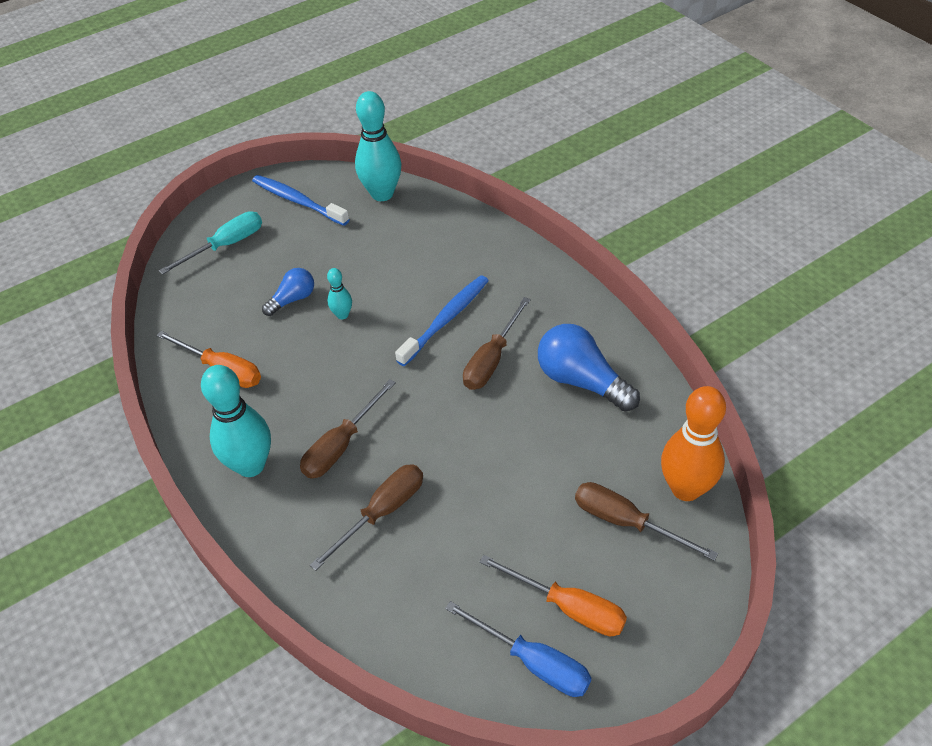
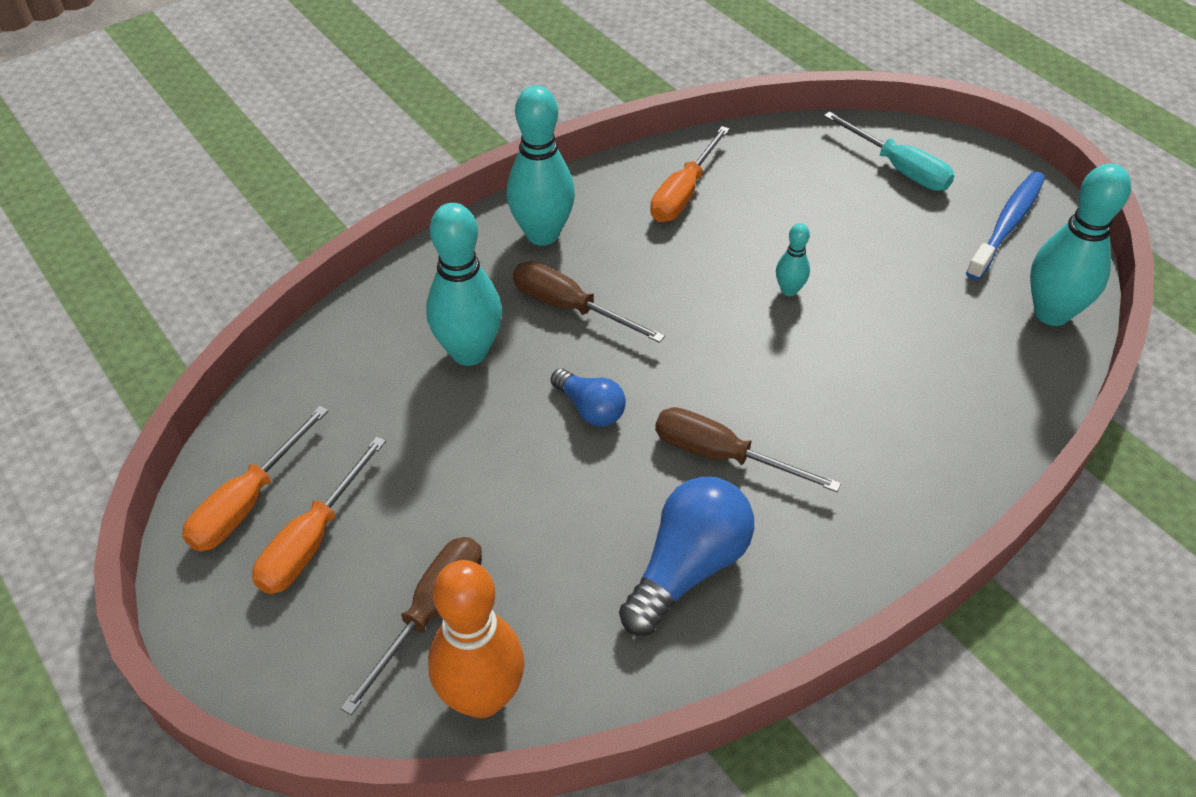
camera: 85 degrees right, 0 degrees up
(293, 299) = (810, 240): blue light bulb -> blue light bulb (590, 409)
(382, 512) = (469, 352): brown screwdriver -> turquoise bowling pin
(446, 320) = (795, 400): blue toothbrush -> none
(533, 662) = (247, 502): blue screwdriver -> orange screwdriver

